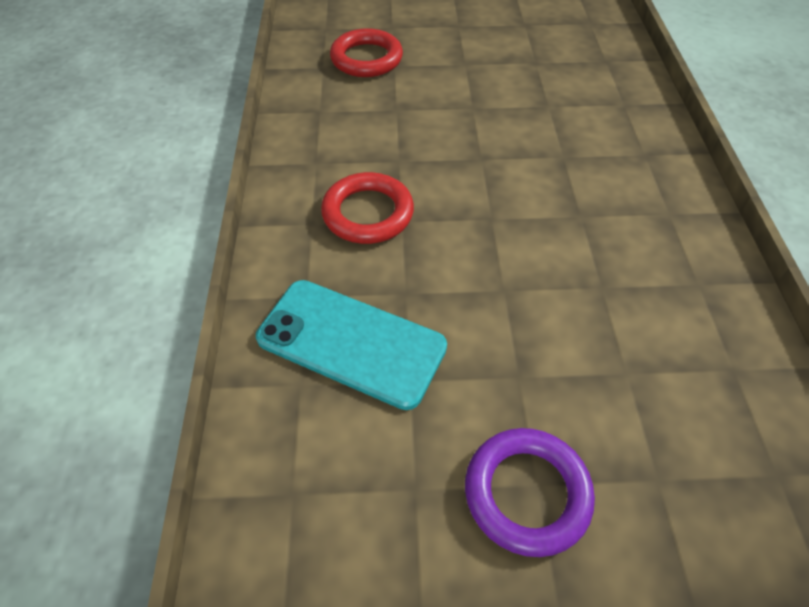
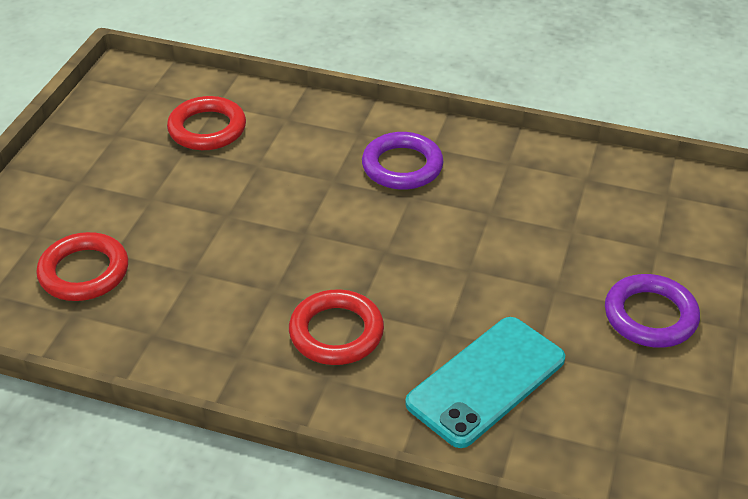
camera: 70 degrees left, 10 degrees down
(570, 65) = (207, 129): none -> red ring
(621, 198) = (402, 166): none -> purple ring

